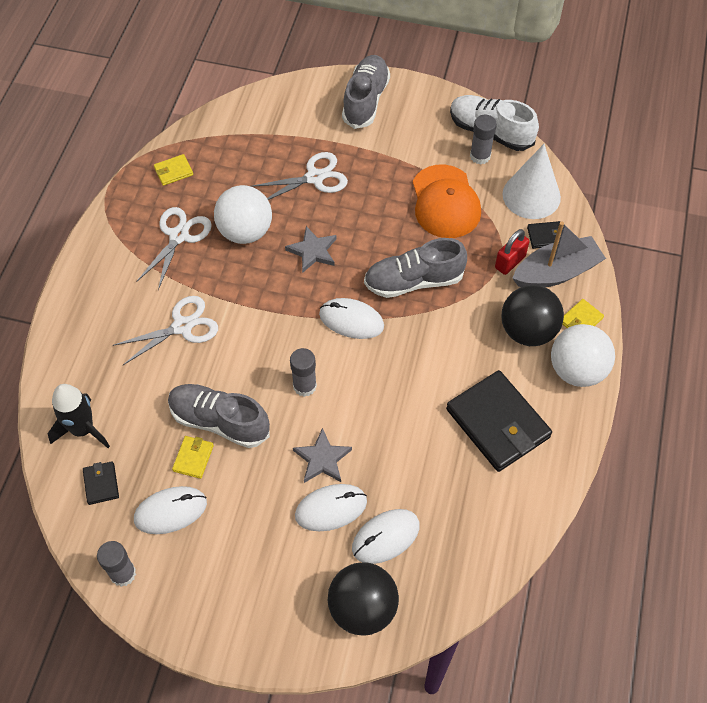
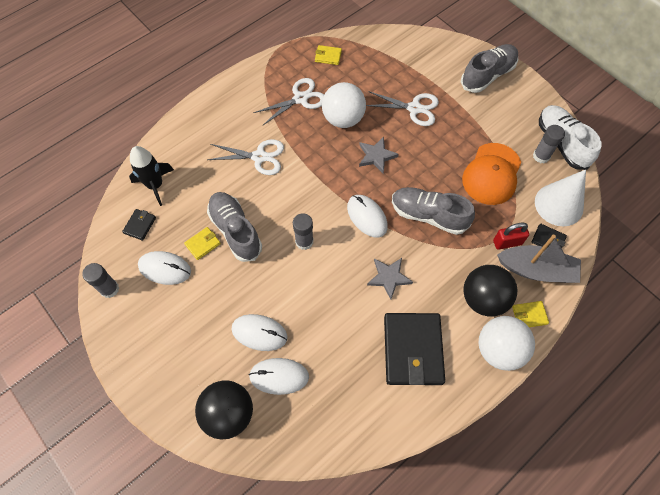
camera: 35 degrees right, 5 degrees up
(322, 459) = (279, 297): grey star -> grey star (389, 277)

